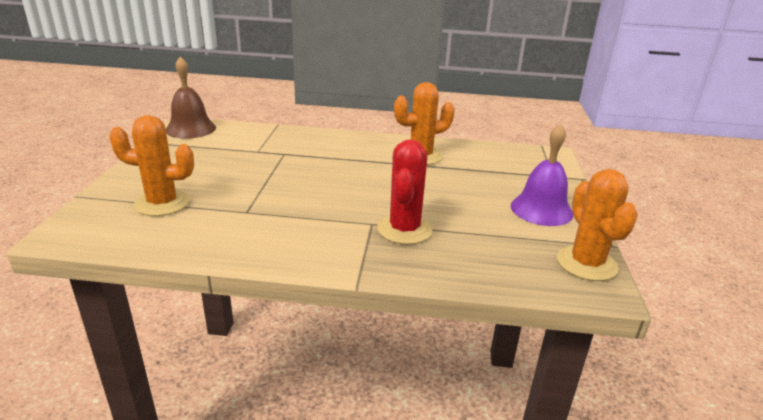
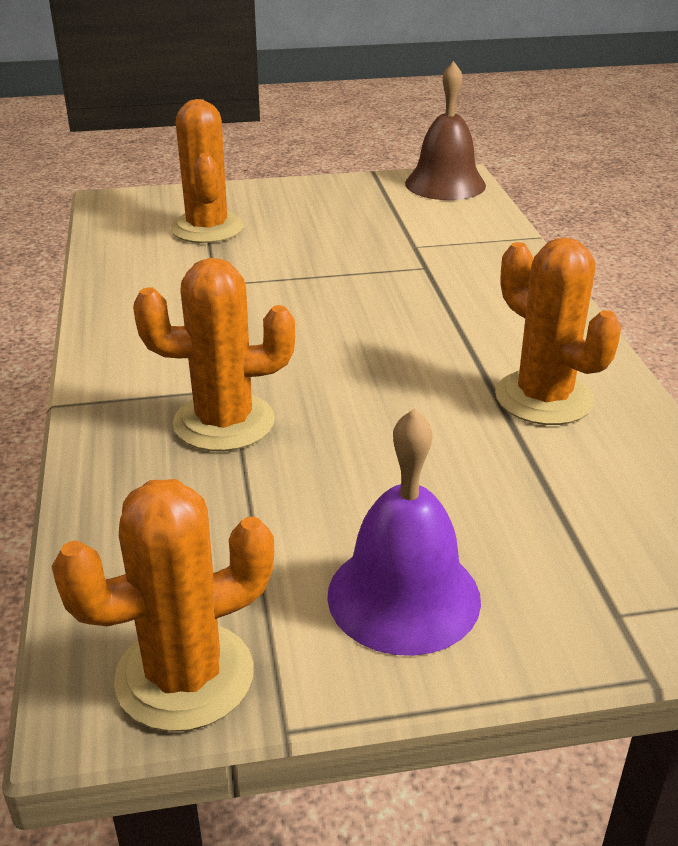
camera: 75 degrees right, 5 degrees up
(404, 230) = (224, 422): red cactus -> orange cactus

